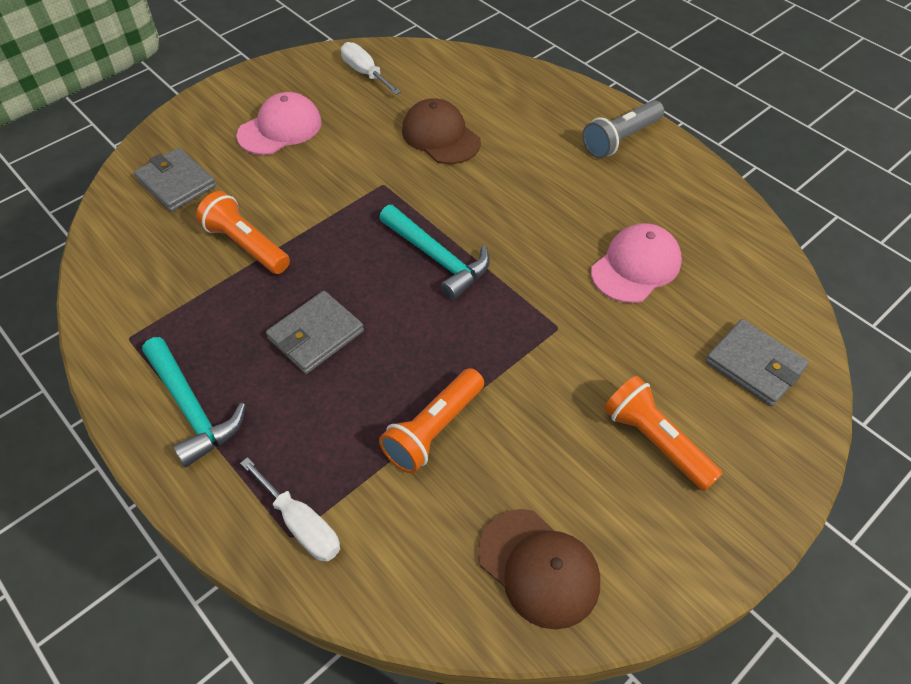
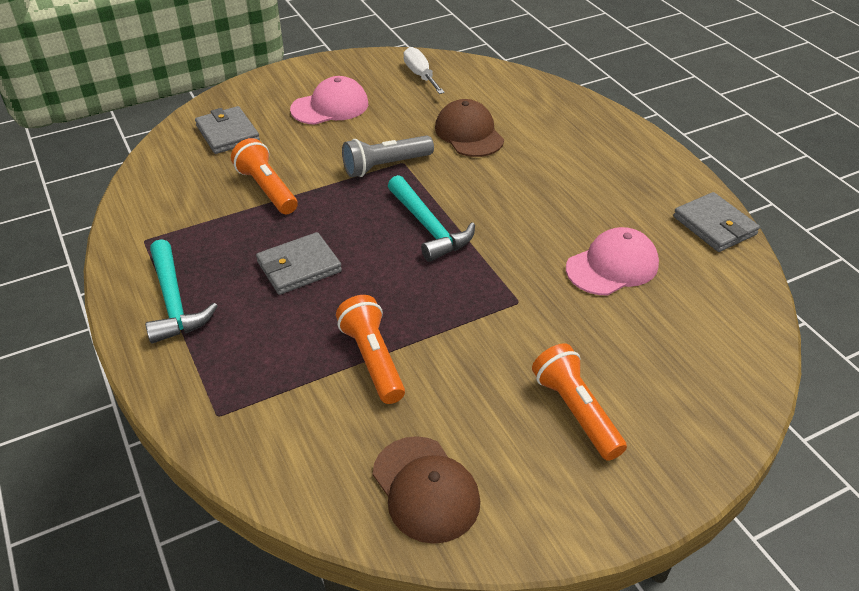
camera: 15 degrees right, 10 degrees down
(301, 524) = (230, 408): white screwdriver -> none
(433, 429) = (373, 359): orange flashlight -> orange flashlight turned 105 degrees clockwise
(620, 139) = (637, 161): grey flashlight -> grey flashlight (385, 166)
(754, 365) = (699, 369): grey wallet -> grey wallet (714, 225)

